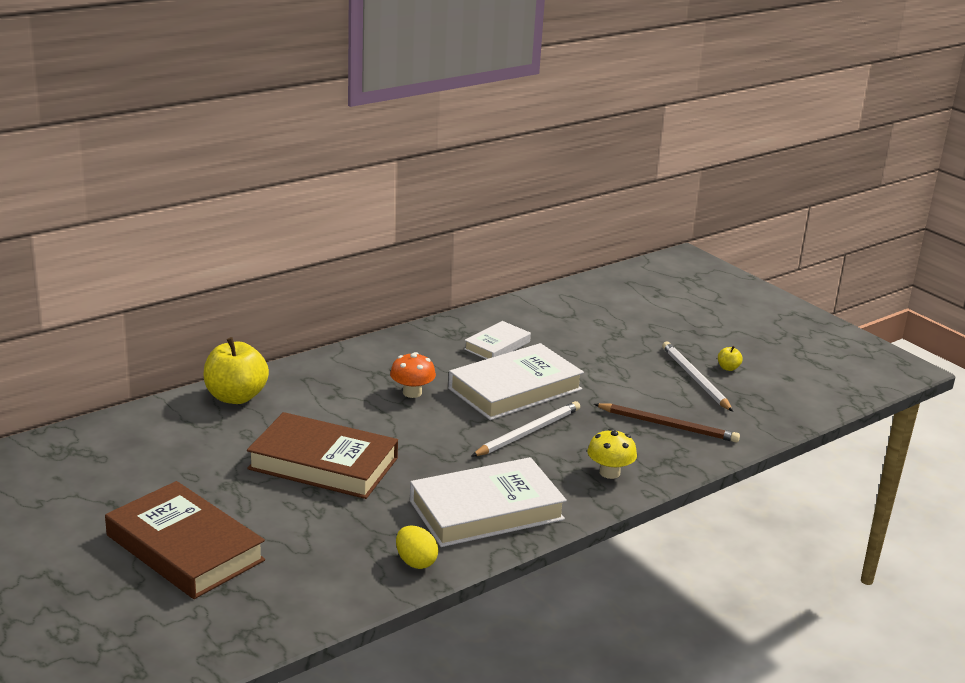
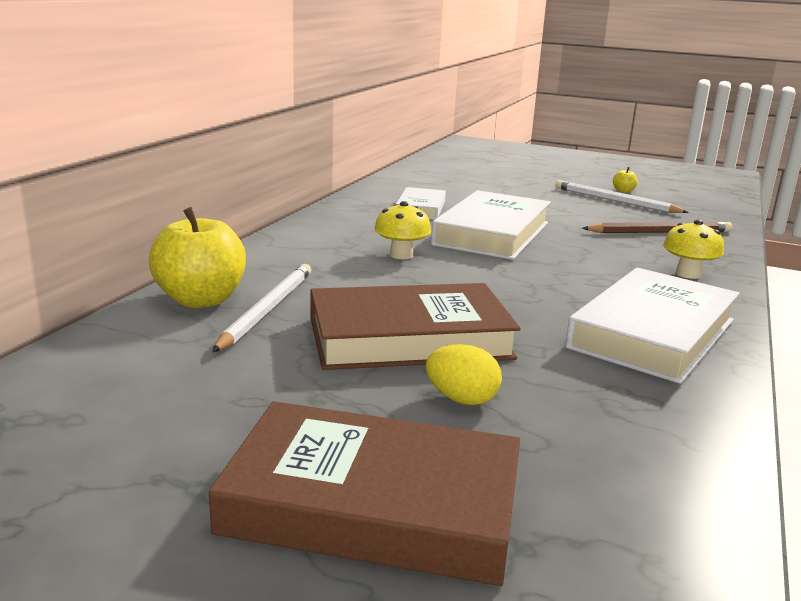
camera: 30 degrees left, 5 degrees down
(412, 393) = (401, 255): orange mushroom -> yellow mushroom
(415, 562) = (686, 409): yellow egg -> yellow egg (461, 399)
(528, 432) = (563, 261): white pencil -> white pencil (267, 309)

